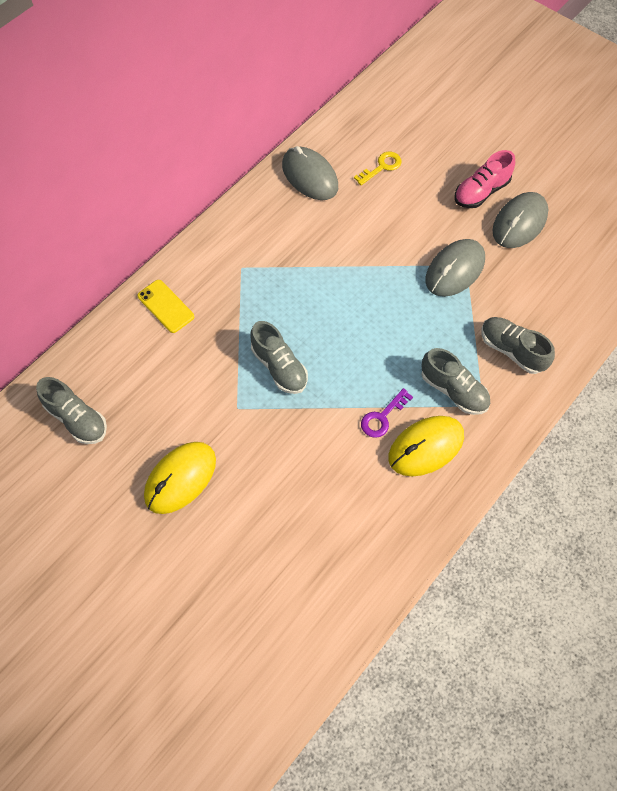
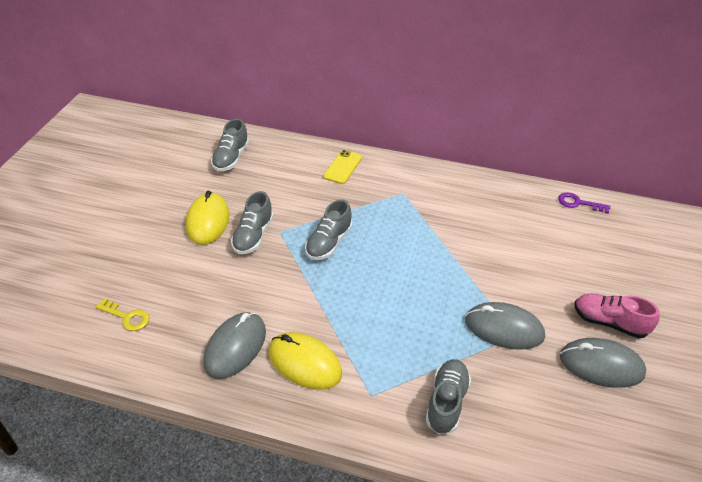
camera: 65 degrees right, 20 degrees down
(180, 478) = (208, 221): yellow mouse -> yellow mouse turned 75 degrees clockwise
(310, 176) = (520, 202): grey mouse -> grey mouse (235, 347)
(381, 167) = (570, 243): yellow key -> yellow key (127, 317)
(382, 417) = (318, 322): purple key -> purple key (578, 203)
(453, 390) = (374, 366): grey shoe -> grey shoe (253, 236)

